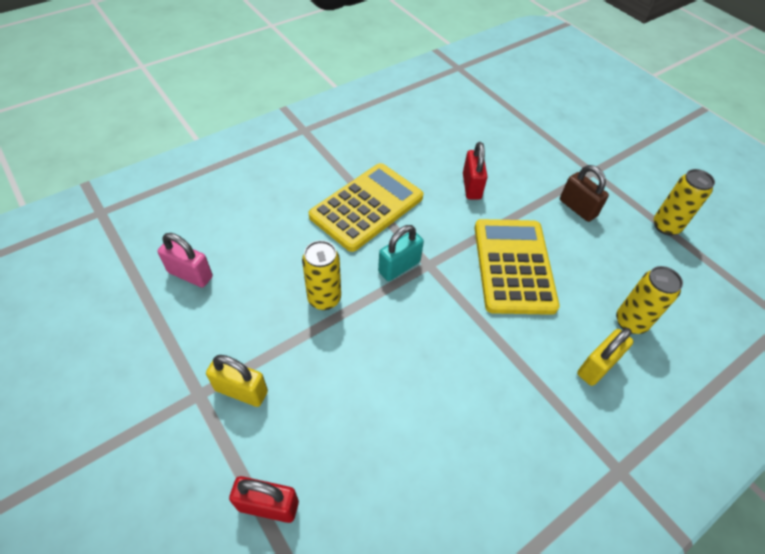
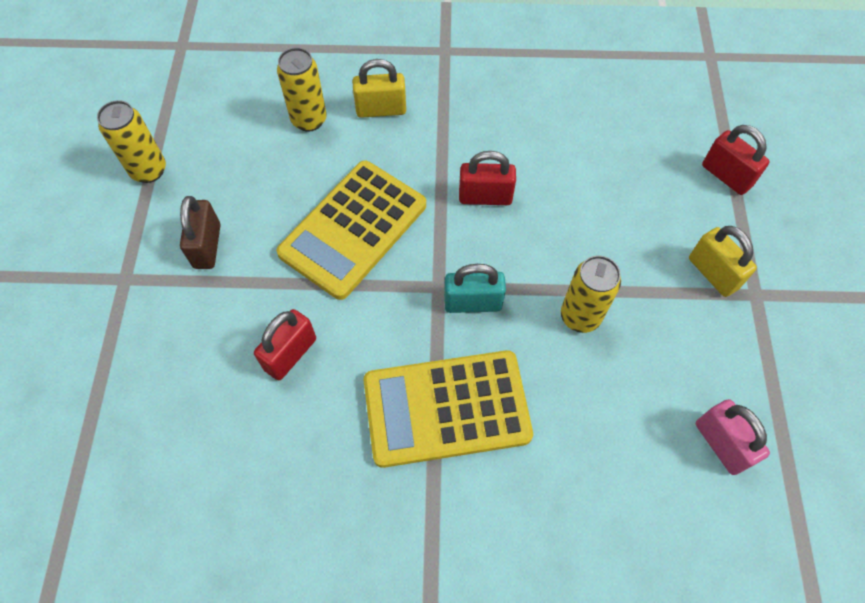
camera: 140 degrees left, 10 degrees up
(454, 343) = (485, 197): none -> red padlock

